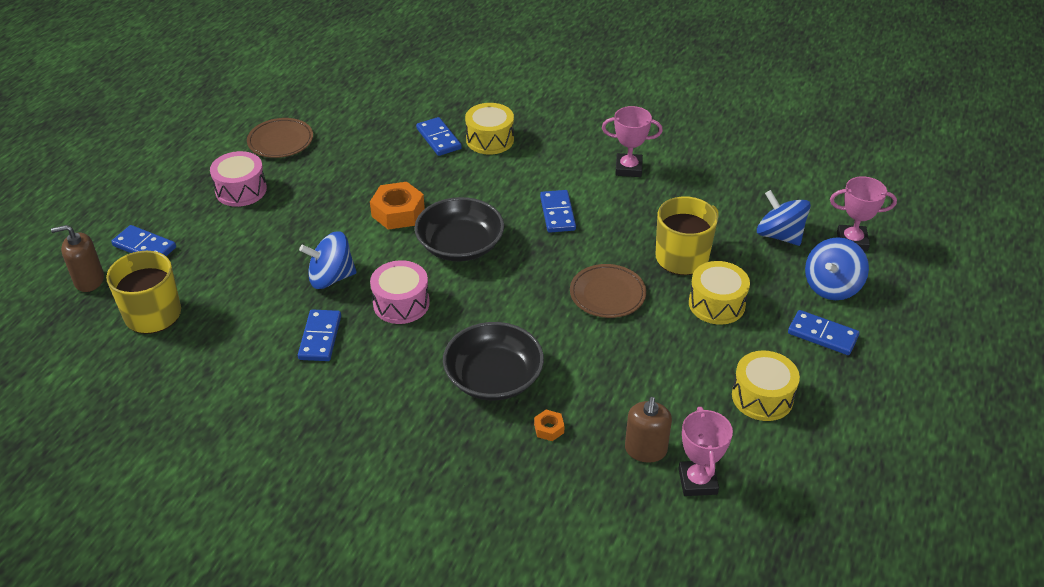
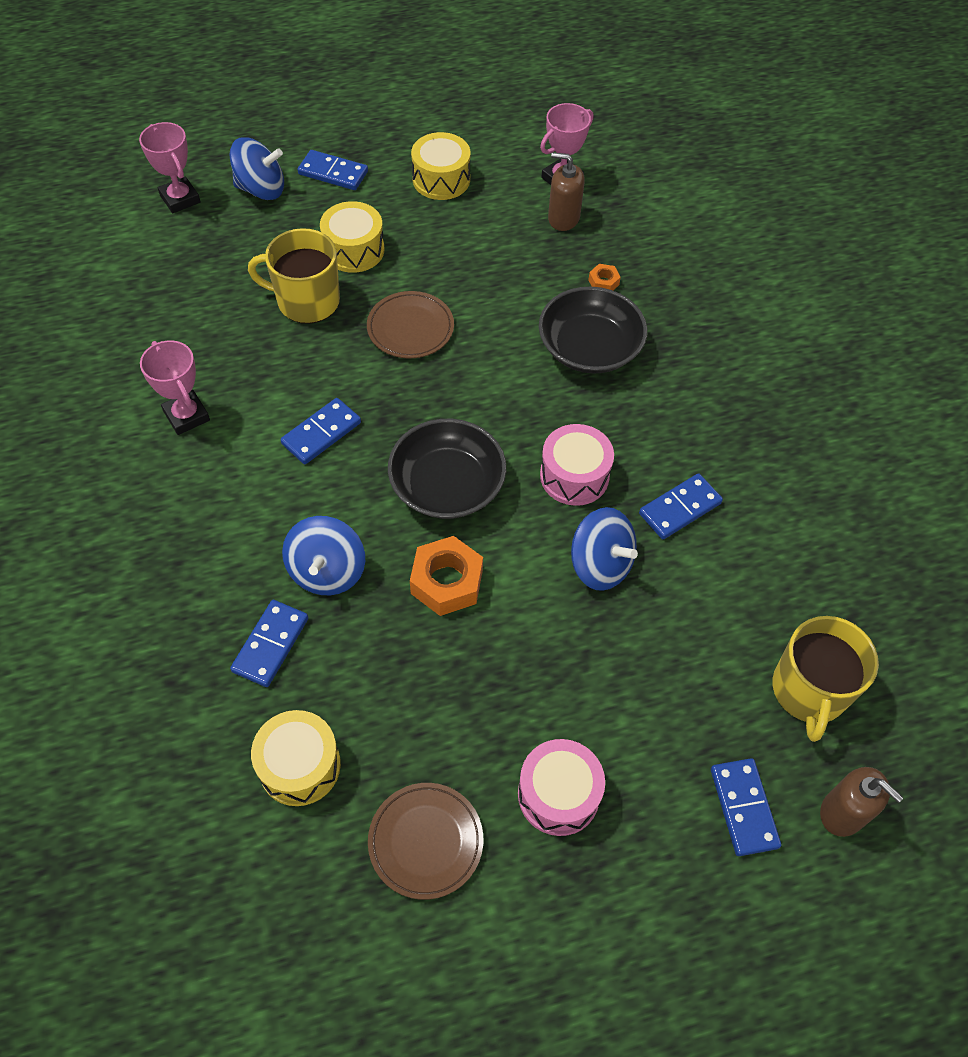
camera: 130 degrees left, 15 degrees up
(490, 139) = (230, 586): yellow drum -> yellow drum (299, 765)
(645, 450) = (563, 218): brown soap dispenser -> brown soap dispenser turned 135 degrees counterclockwise
(779, 235) = (212, 249): blue spinning top -> blue spinning top (327, 571)
(822, 335) = (333, 173): blue domino -> blue domino turned 60 degrees counterclockwise

